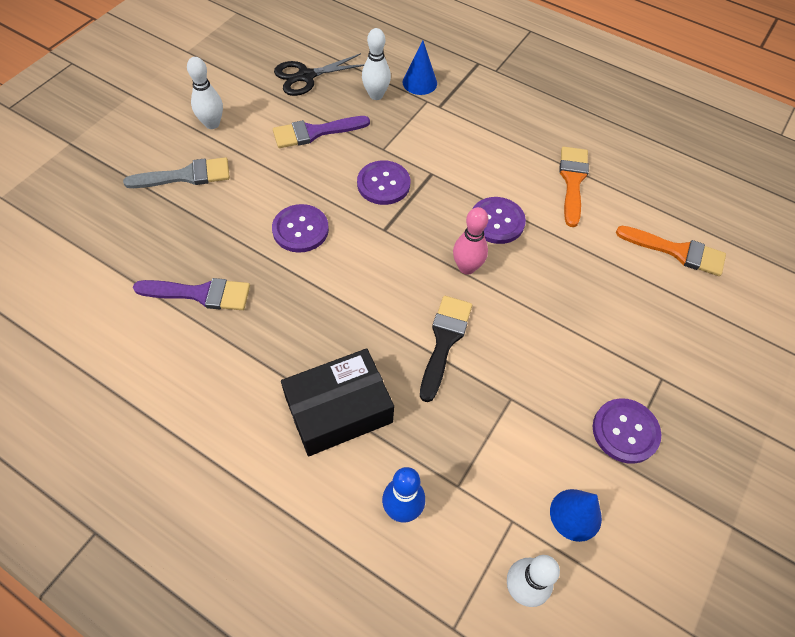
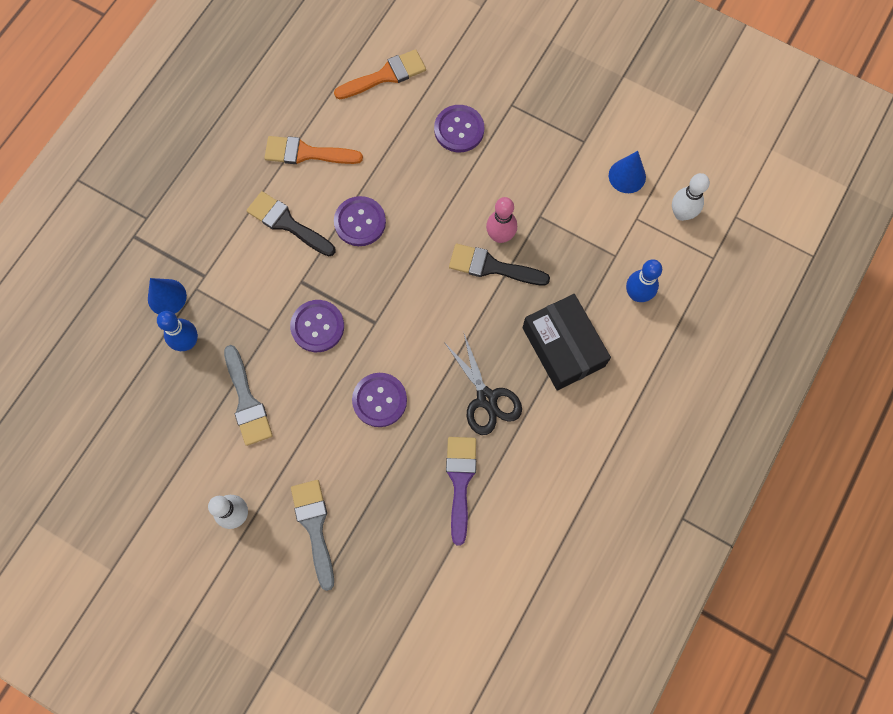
camera: 90 degrees left, 15 degrees up
(306, 76) = (157, 421): black scissors -> black scissors (486, 399)
(315, 132) = (247, 401): purple brush -> grey brush
(376, 95) = (187, 342): white bowling pin -> blue bowling pin
(467, 267) = (414, 249): pink bowling pin -> pink bowling pin (500, 236)
(493, 164) = (287, 223): none -> black brush
(625, 431) = (559, 136): purple button -> purple button (459, 129)
(677, 251) = (385, 75): orange brush -> orange brush turned 45 degrees clockwise

